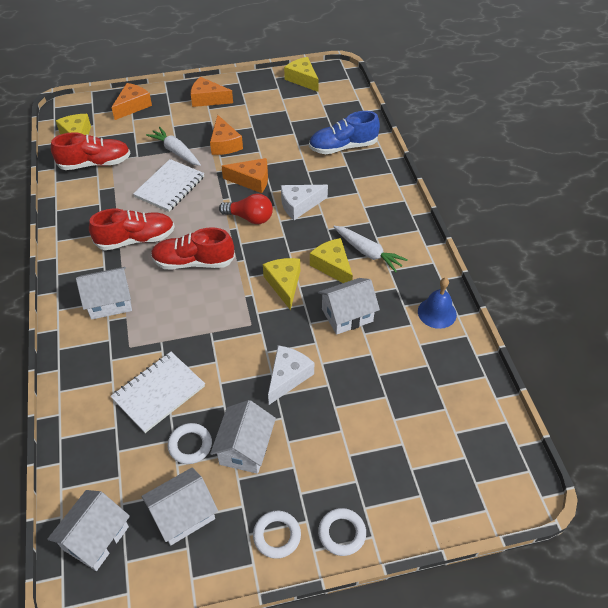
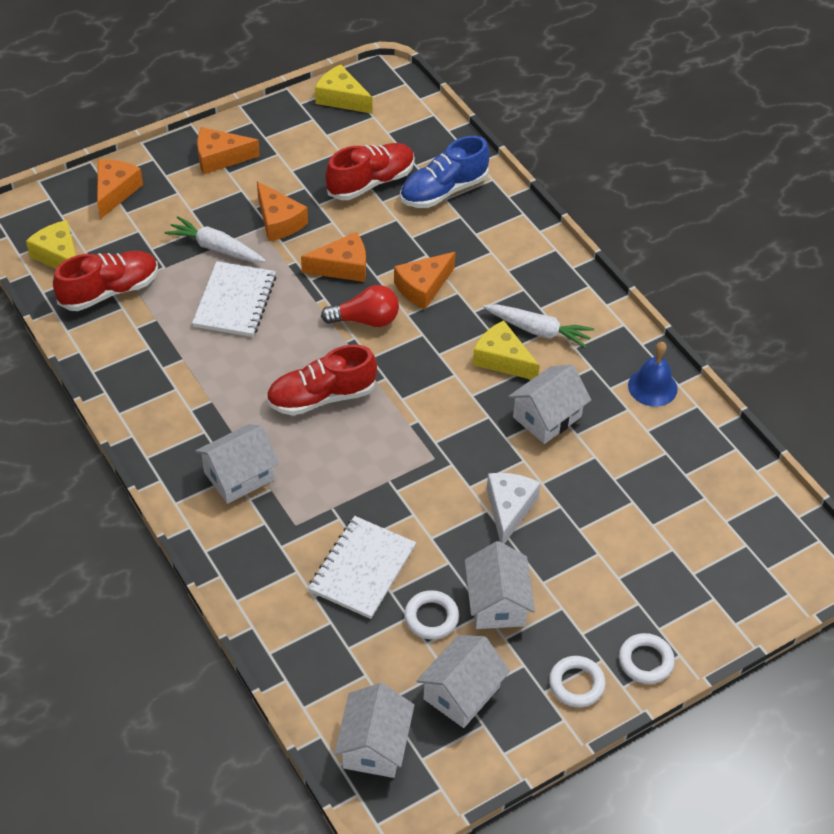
camera: 20 degrees left, 0 degrees up
(136, 239) = (228, 385): red shoe -> red shoe (370, 182)
(284, 284) = (452, 397): yellow cheese -> none
(299, 205) = (423, 287): white cheese -> orange cheese

